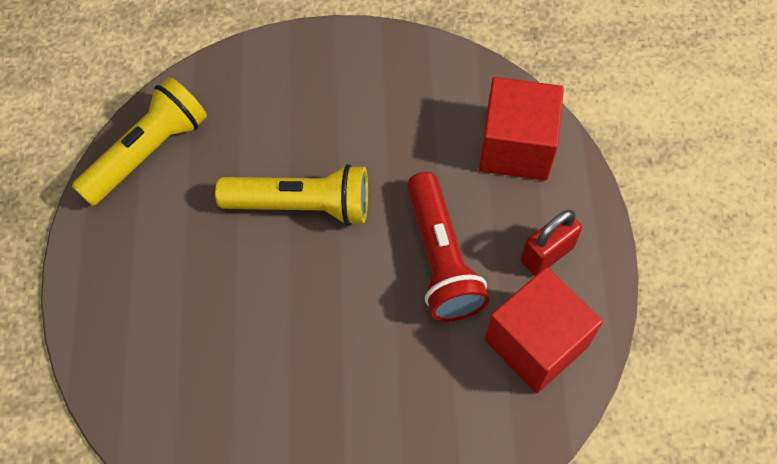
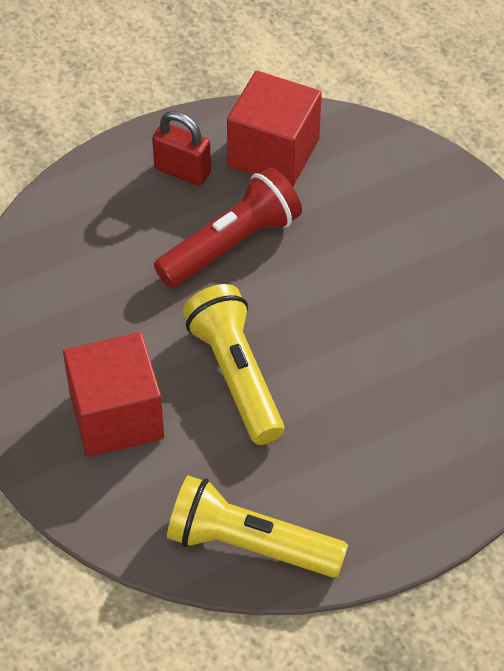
camera: 115 degrees left, 10 degrees down
(516, 147) = (77, 228): red cube -> red cube (116, 416)

